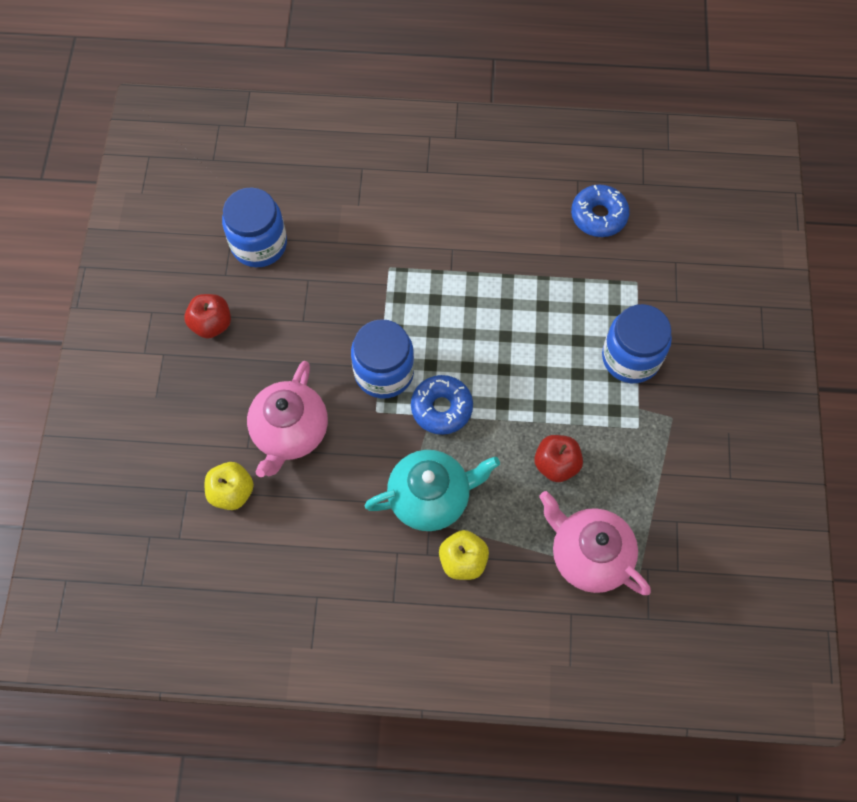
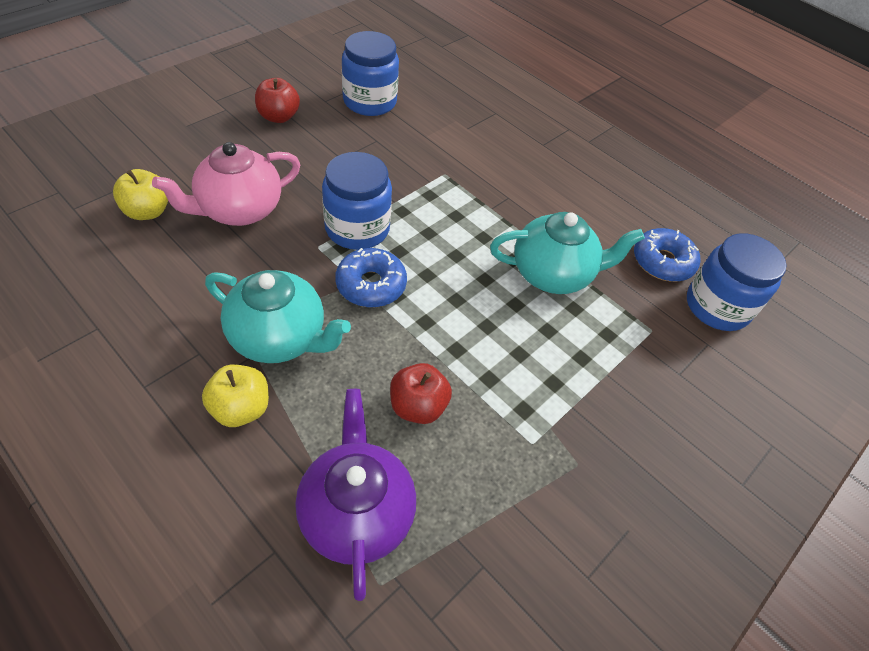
camera: 35 degrees right, 15 degrees down
(542, 291) = (553, 274): none -> turquoise teapot
(588, 555) = (356, 512): pink teapot -> purple teapot
(630, 357) = (586, 381): blue jar -> blue jar (717, 306)

